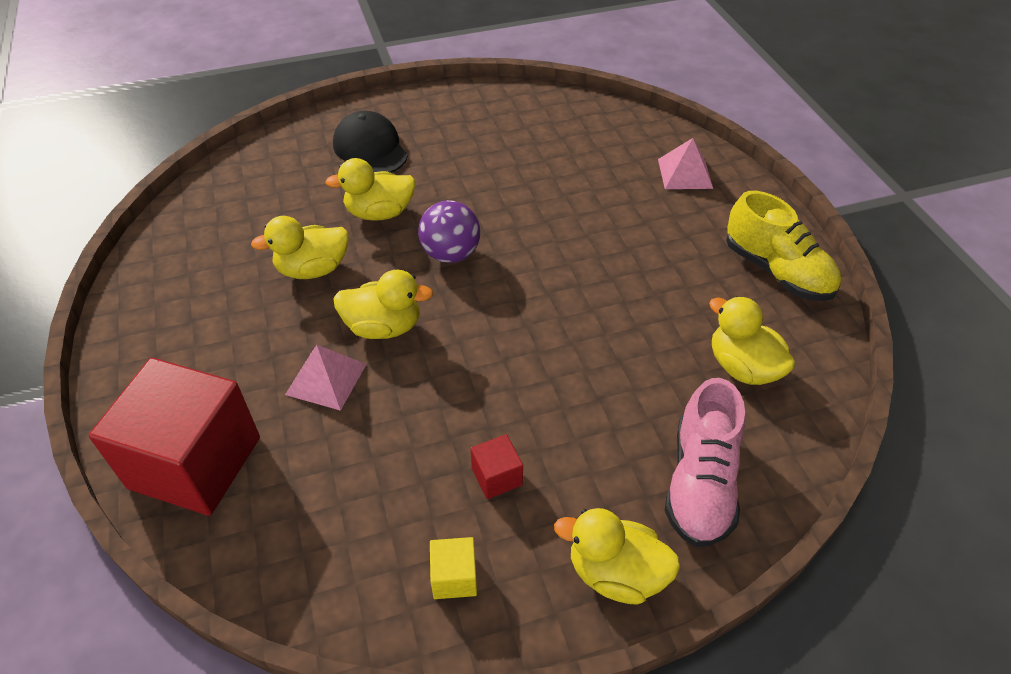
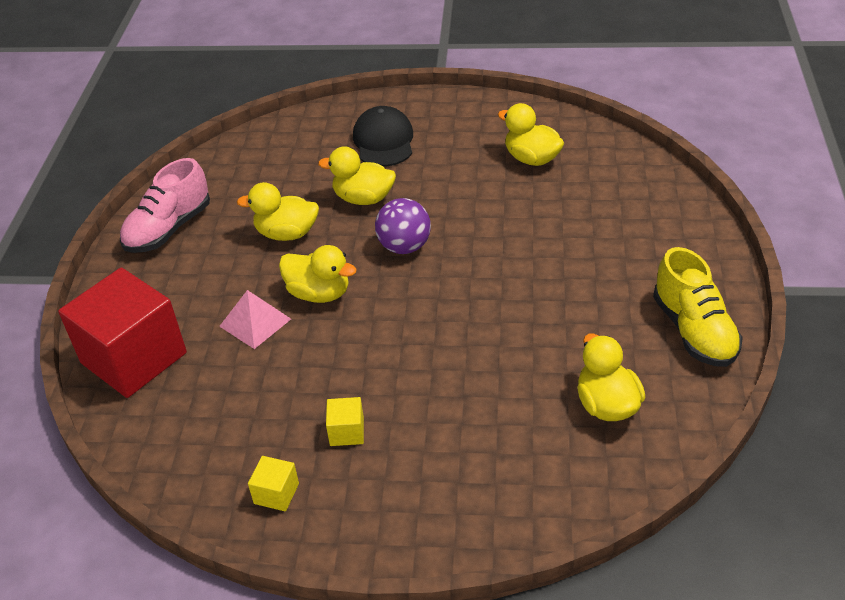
camera: 25 degrees right, 5 degrees down
(497, 476) = (347, 432): red cube -> yellow cube
(615, 573) = (400, 530): yellow duck -> yellow duck (531, 159)
(685, 173) = (660, 221): pink pyramid -> none
(700, 483) = (510, 485): pink shoe -> pink shoe (169, 229)

